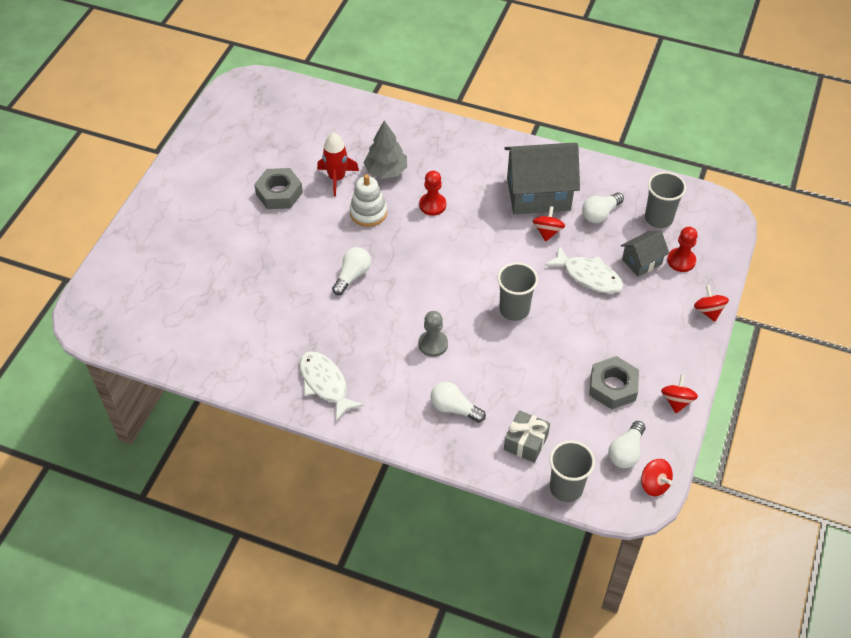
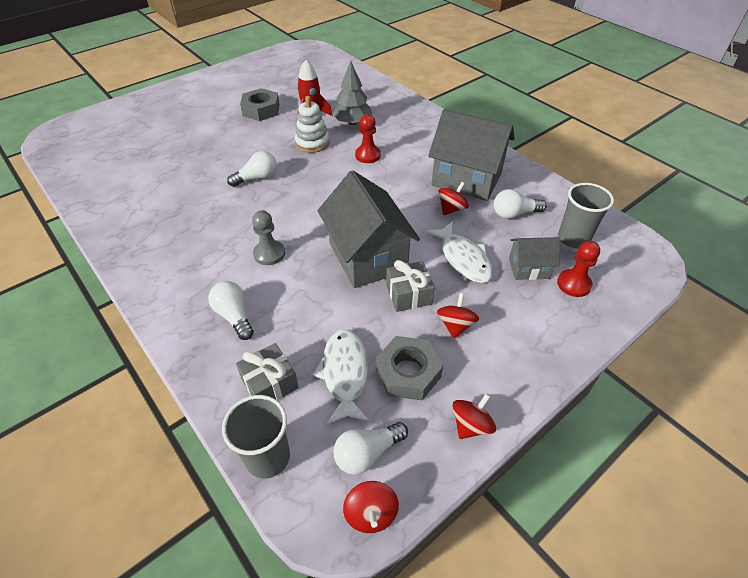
camera: 30 degrees right, 5 degrees down
(325, 383) = (153, 244): white fish -> white fish (344, 373)
(514, 309) = (367, 257): grey cup -> grey house
(570, 327) = (408, 294): none -> grey gift
(708, 311) = (575, 345): red spinning top -> red spinning top (455, 325)

